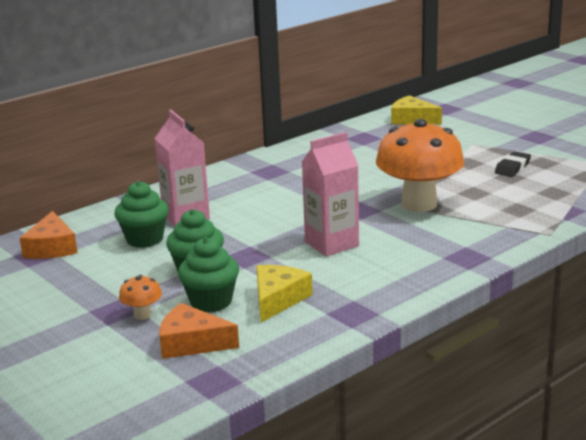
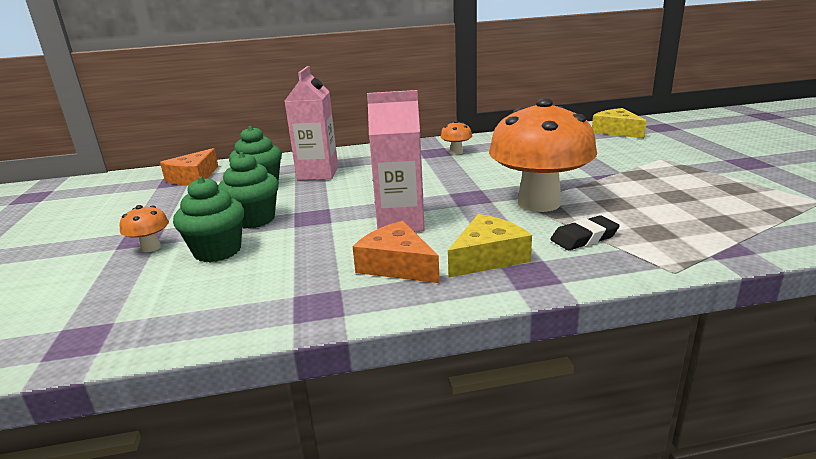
camera: 30 degrees right, 0 degrees up
(192, 343) = (135, 288): orange cheese -> orange cheese (397, 265)
(278, 299) = (273, 266): yellow cheese -> yellow cheese (487, 257)
(292, 168) = (456, 152): none -> orange mushroom
(512, 168) = (689, 187): black eraser -> black eraser (584, 238)

